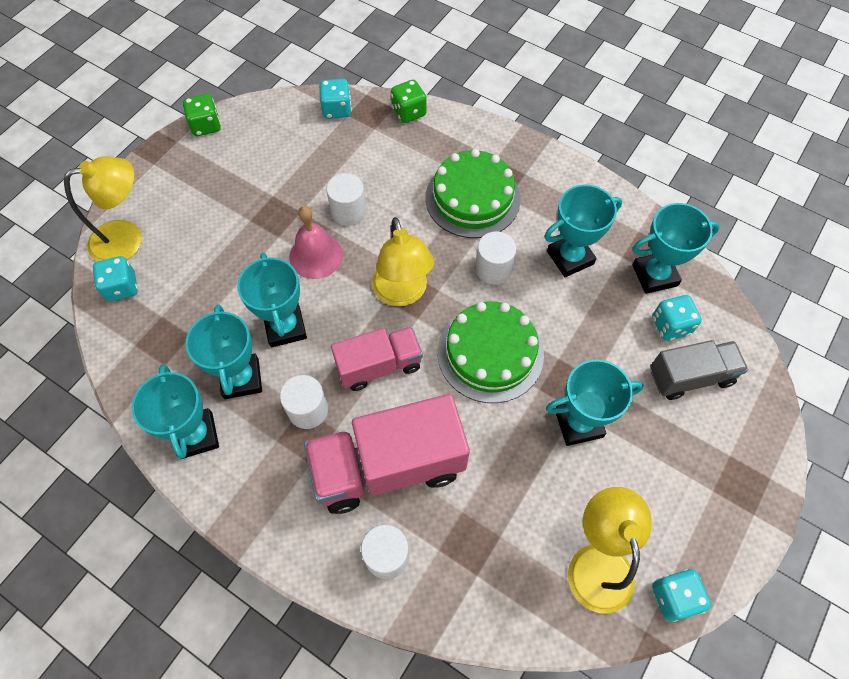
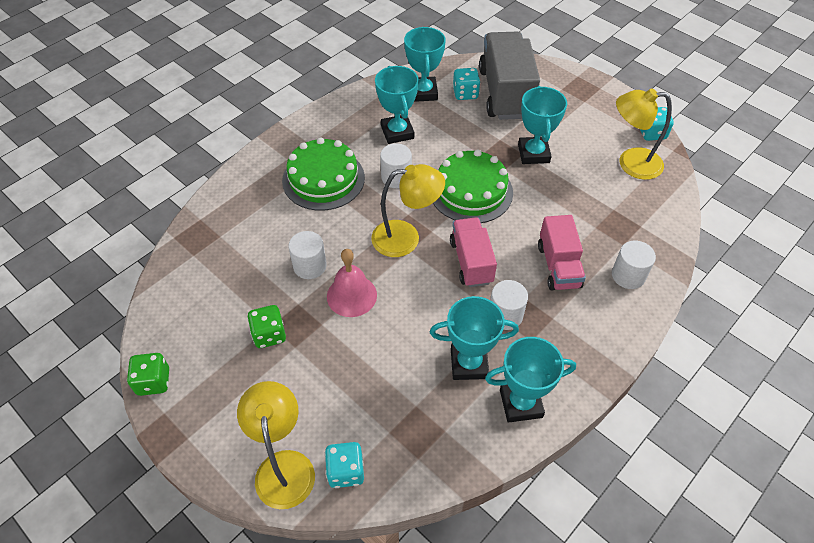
camera: 80 degrees left, 10 degrees down
(285, 327) = (422, 325): turquoise trophy -> none
(337, 109) = (183, 262): turquoise dice -> none
(388, 466) = (558, 266): pink truck -> pink truck, size x0.60
(409, 112) = (211, 208): green dice -> green dice (269, 335)
(690, 376) = (505, 93): grey truck -> grey truck, size x1.66

